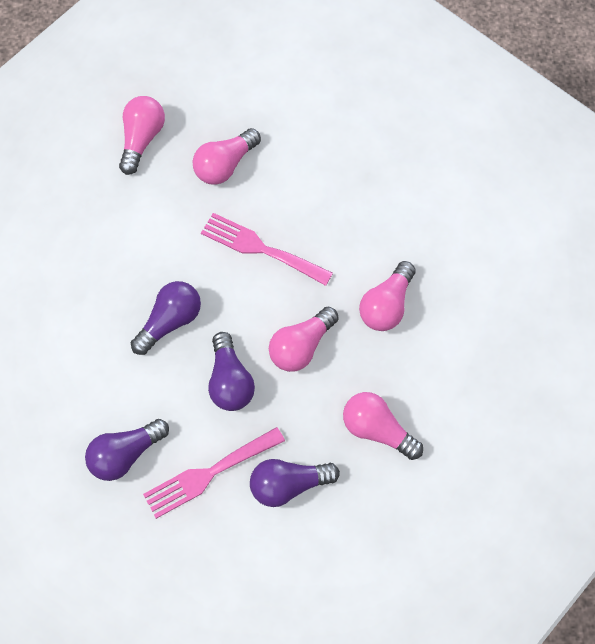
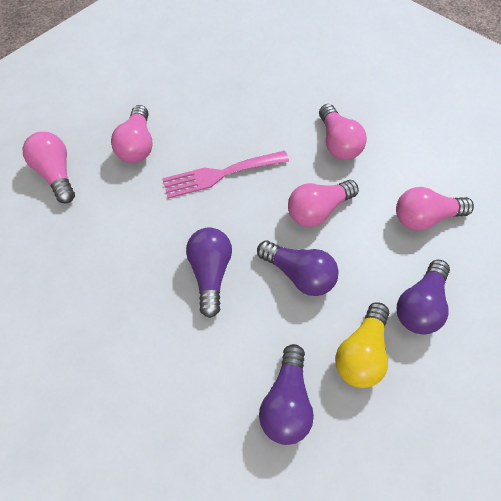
camera: 45 degrees left, 5 degrees down
(208, 474) = (361, 353): pink fork -> yellow light bulb
(301, 347) = (318, 210): pink light bulb -> pink light bulb turned 60 degrees clockwise

